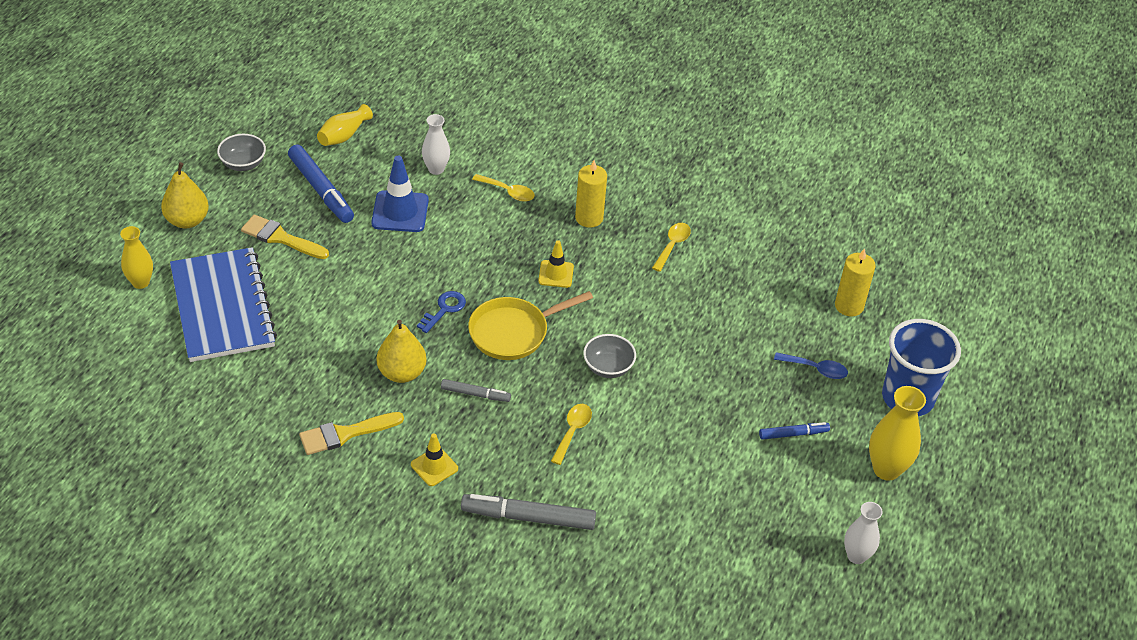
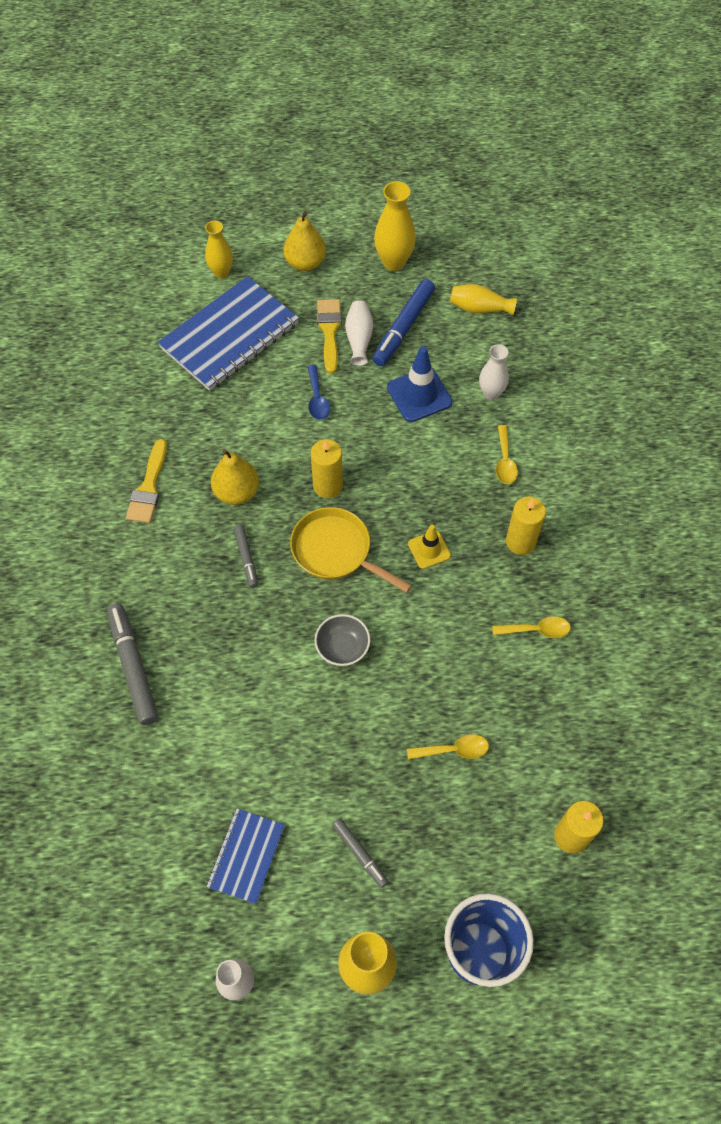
camera: 65 degrees right, 15 degrees up
(243, 164) = (394, 262): grey bowl -> yellow vase
(307, 223) = (359, 339): none -> white vase
(345, 434) = (148, 487): yellow brush -> yellow brush turned 120 degrees counterclockwise
(434, 466) = (150, 568): yellow traffic cone -> none
(444, 309) = (328, 486): blue key -> yellow candle
(572, 431) = (249, 655): yellow spoon -> yellow spoon (453, 750)
(754, 508) = (246, 856): none -> blue notebook
(793, 434) = (360, 854): blue marker -> grey marker
(815, 369) = (460, 839): blue spoon -> blue spoon (317, 399)

